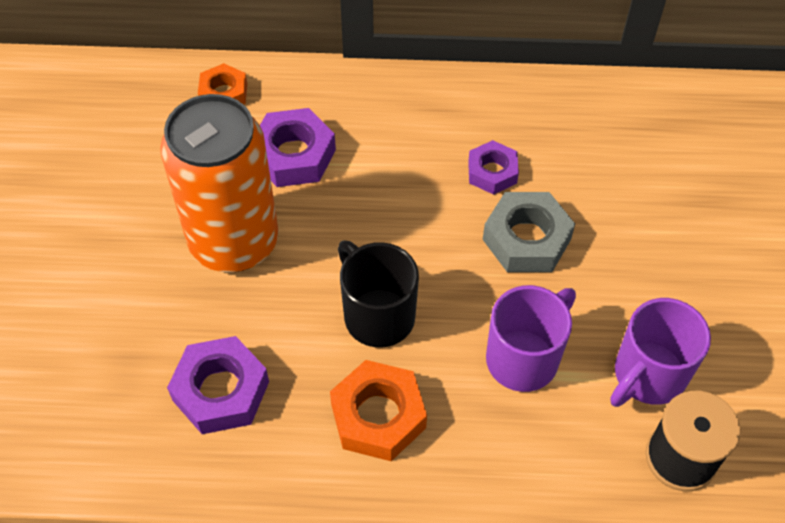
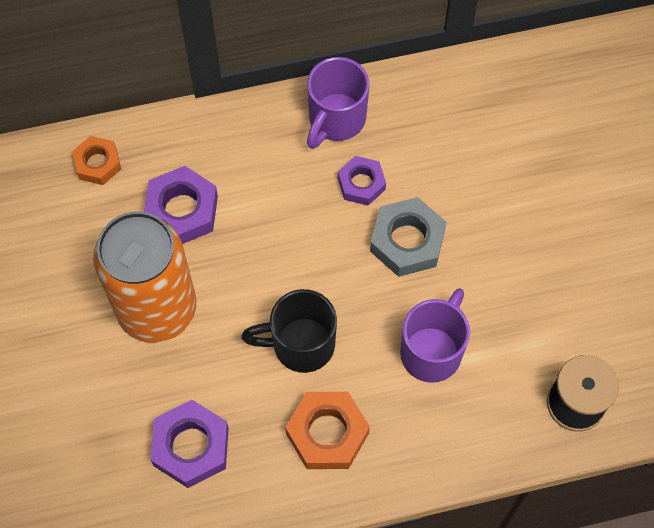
camera: 15 degrees left, 10 degrees up
(377, 315) = (300, 344): black mug -> black mug turned 45 degrees counterclockwise
(647, 376) = (535, 340): purple mug -> purple mug (336, 120)

